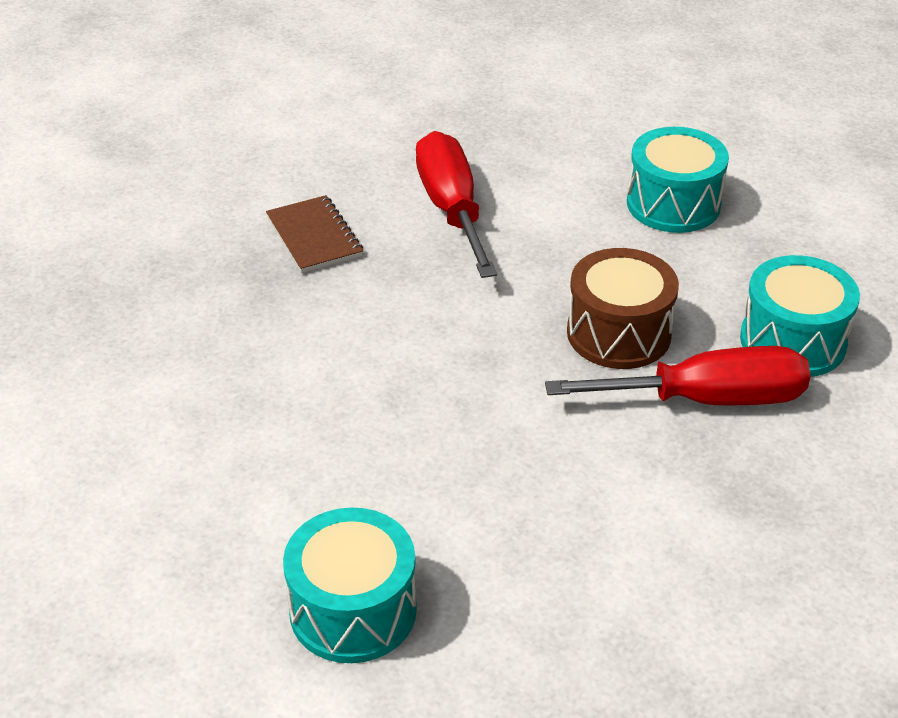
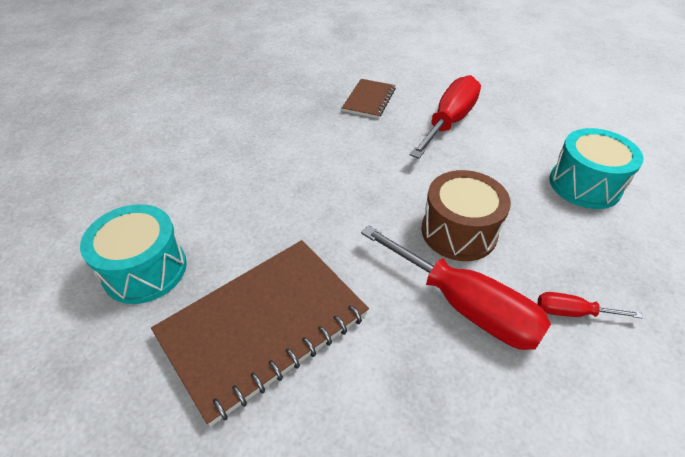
camera: 45 degrees right, 5 degrees up
(560, 555) = (263, 325): none -> brown notebook
(793, 341) = (572, 312): turquoise drum -> red screwdriver

